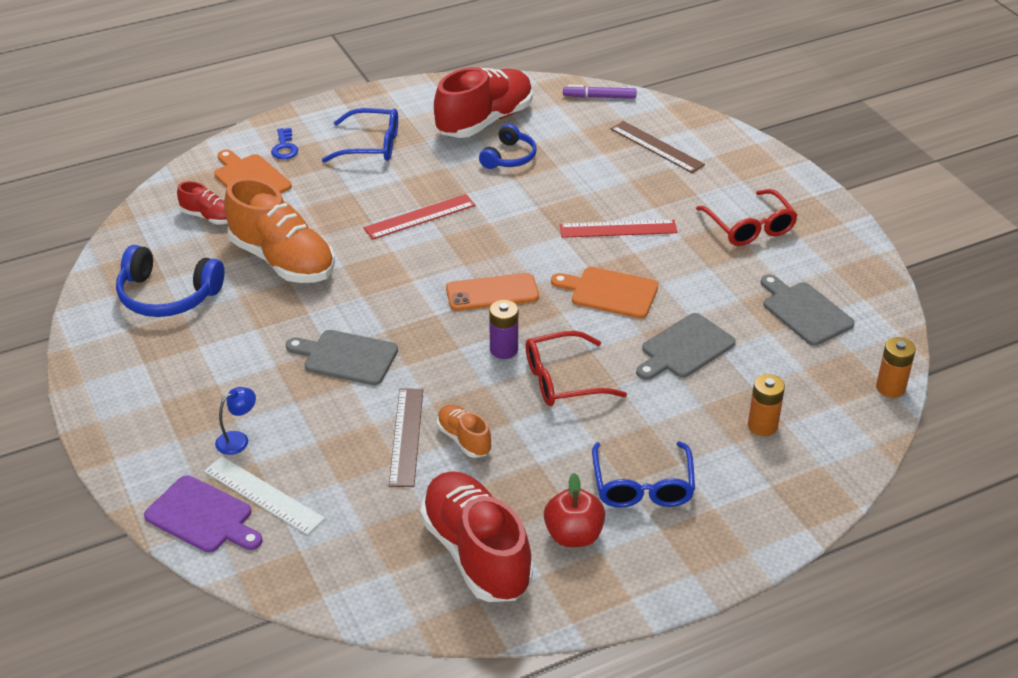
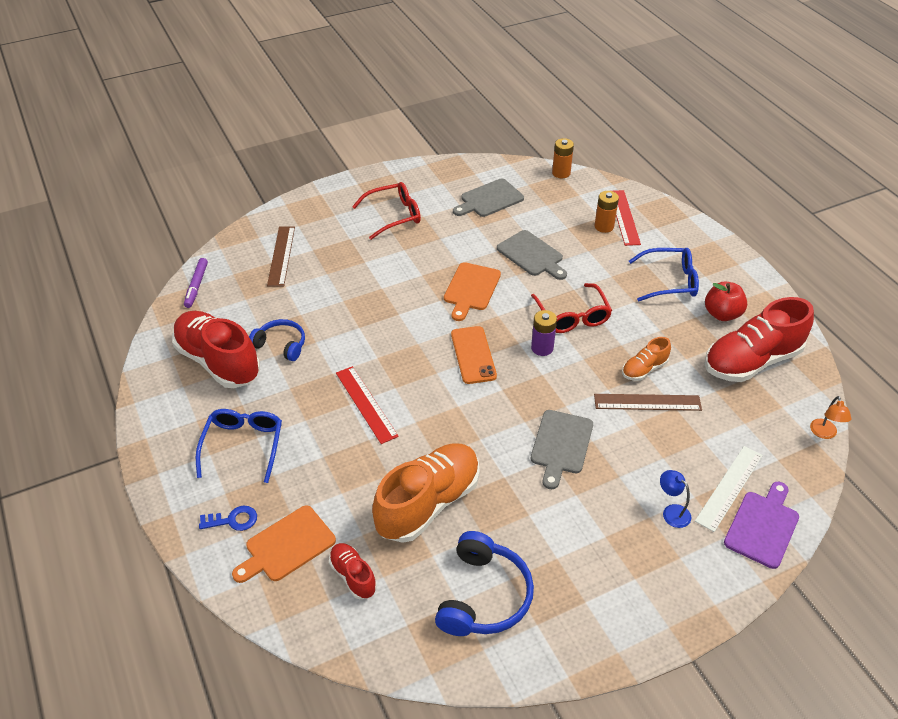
camera: 90 degrees left, 5 degrees up
(209, 217) = (353, 576): red shoe -> red shoe turned 60 degrees counterclockwise
(336, 609) = (824, 433): none -> orange lamp
(618, 229) = (392, 282): red ruler -> red ruler (624, 217)
(657, 147) = (281, 256): brown ruler -> brown ruler turned 45 degrees counterclockwise

